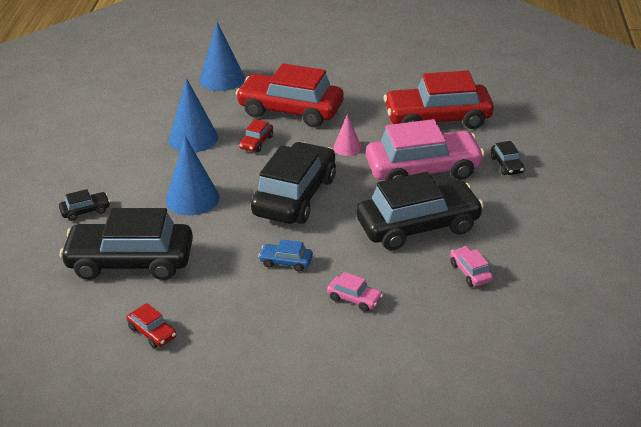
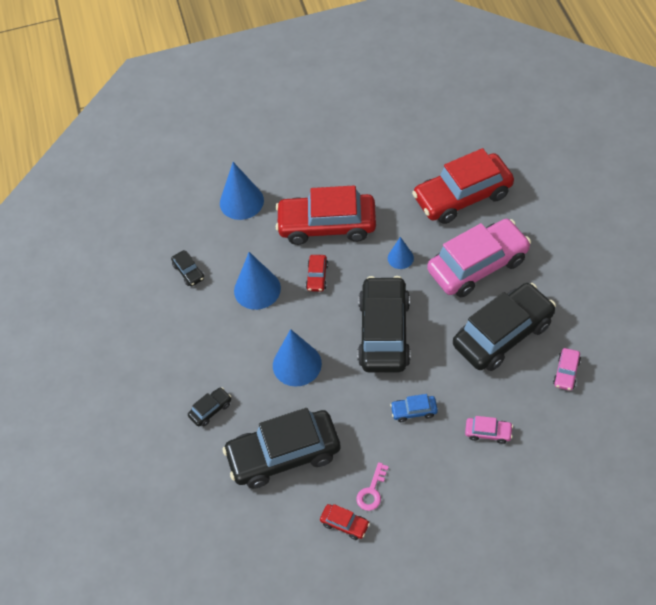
camera: 15 degrees left, 20 degrees up
(199, 313) = (372, 491): none -> pink key
(347, 147) = (400, 258): pink cone -> blue cone
(470, 272) = (566, 372): pink car -> pink car turned 120 degrees counterclockwise
(507, 165) = (545, 237): black car -> black car (188, 272)

